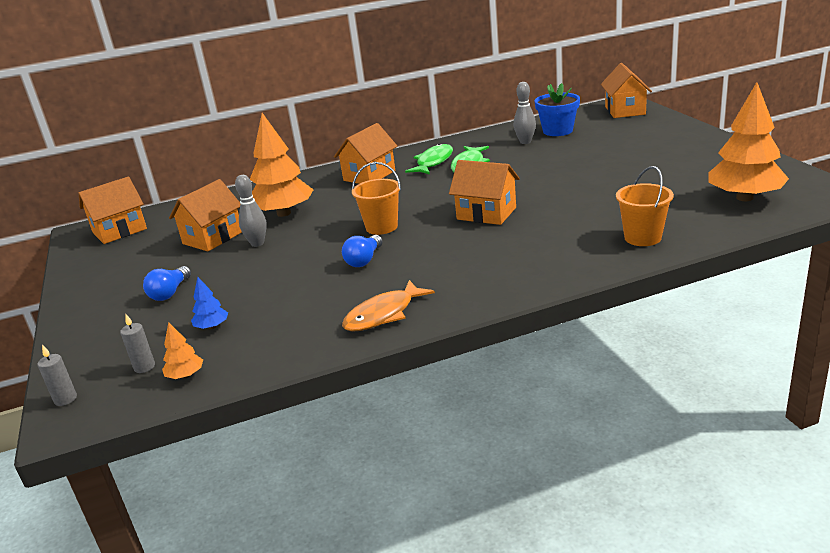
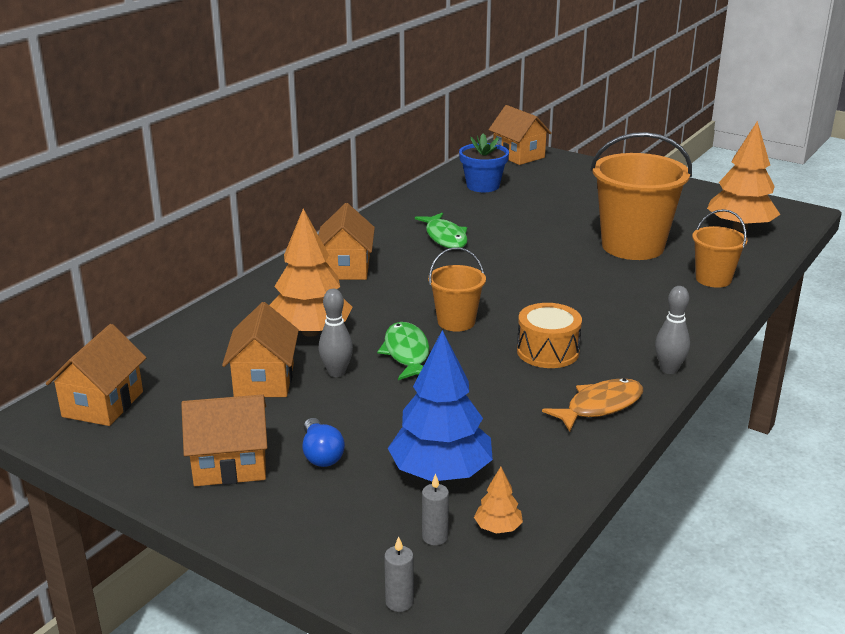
camera: 40 degrees left, 0 degrees up
(212, 327) = (441, 472): blue tree -> blue tree, size x2.30
(364, 260) = (494, 360): blue light bulb -> none
(383, 314) = (600, 406): orange fish -> orange fish turned 135 degrees counterclockwise
(411, 264) = (547, 351): none -> orange drum
(433, 162) = (399, 240): green fish -> green fish (407, 353)
(486, 213) = (543, 285): orange house -> orange house (230, 465)
(525, 142) = (467, 202): grey bowling pin -> grey bowling pin (669, 369)
(610, 197) = (632, 246): none -> orange bucket

